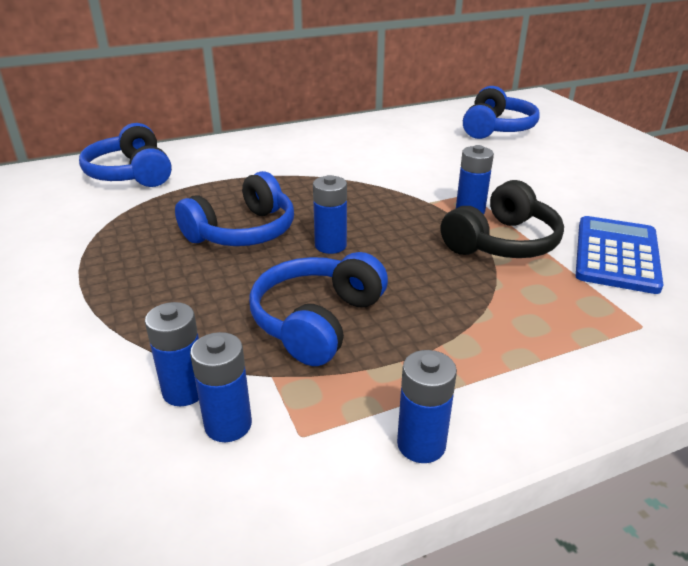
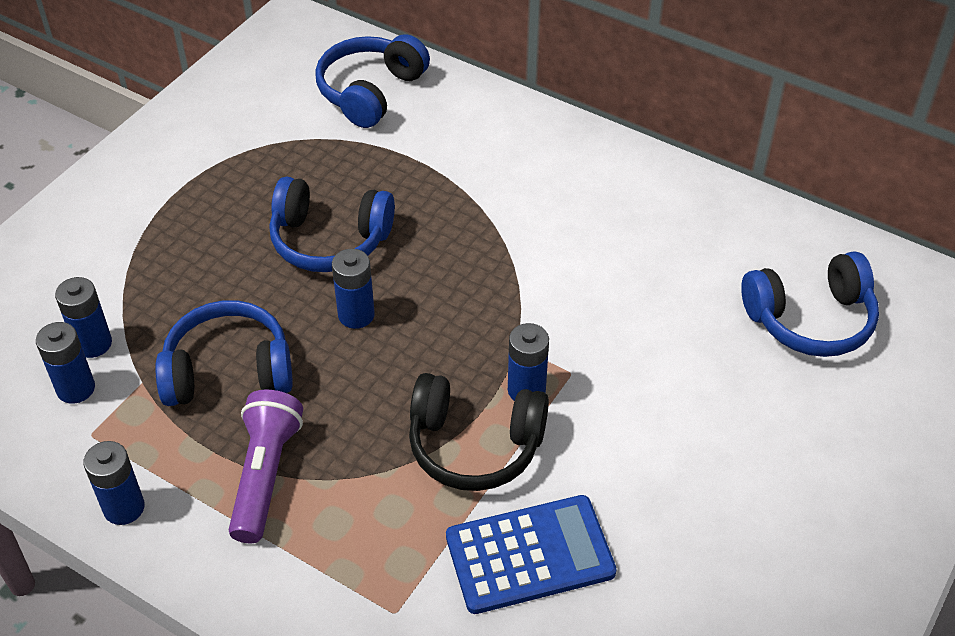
camera: 55 degrees right, 15 degrees up
(453, 341) = (265, 475): none -> purple flashlight

